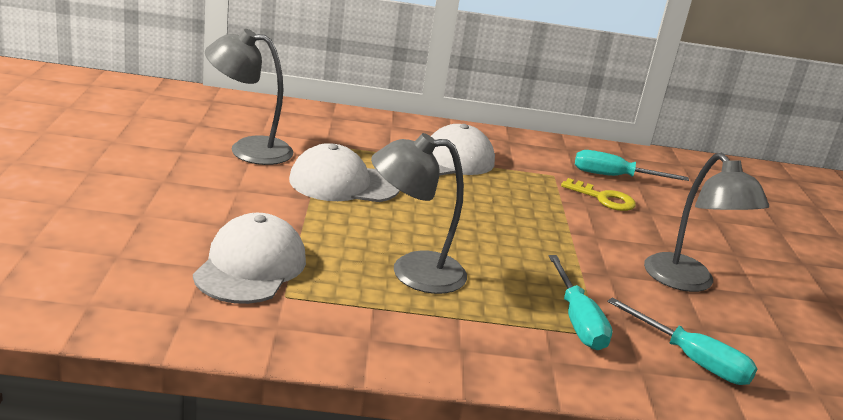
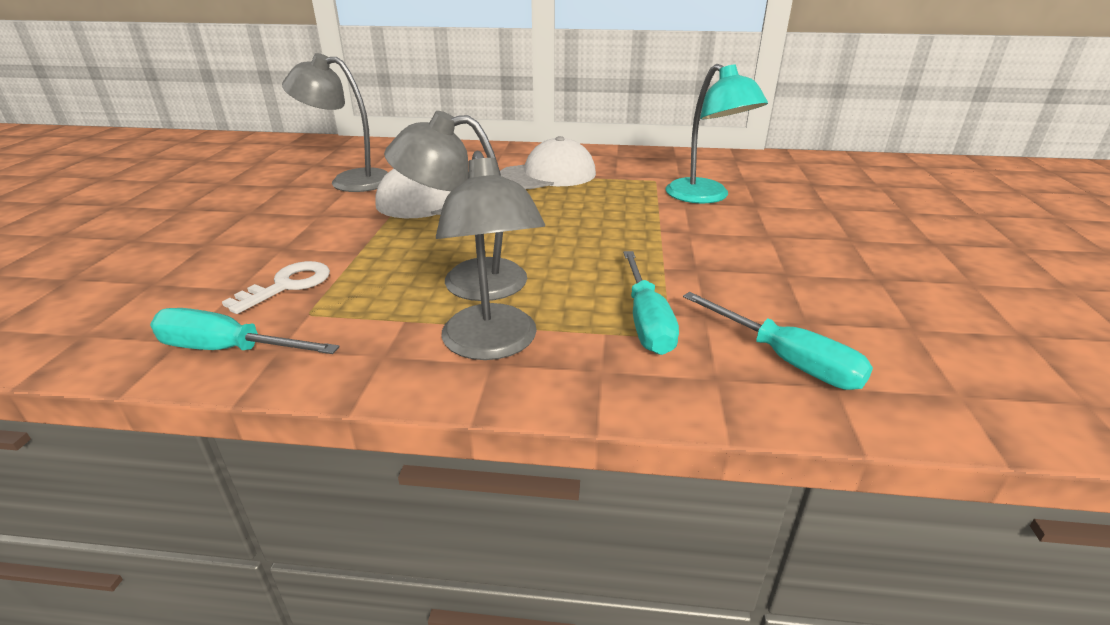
camera: 10 degrees right, 5 degrees up
(250, 266) = (288, 285): white cap -> white key
(603, 198) = (705, 197): yellow key -> turquoise lamp
(614, 177) = (721, 177): turquoise screwdriver -> turquoise screwdriver (228, 350)
(687, 282) = (790, 271): grey lamp -> grey lamp (493, 345)

